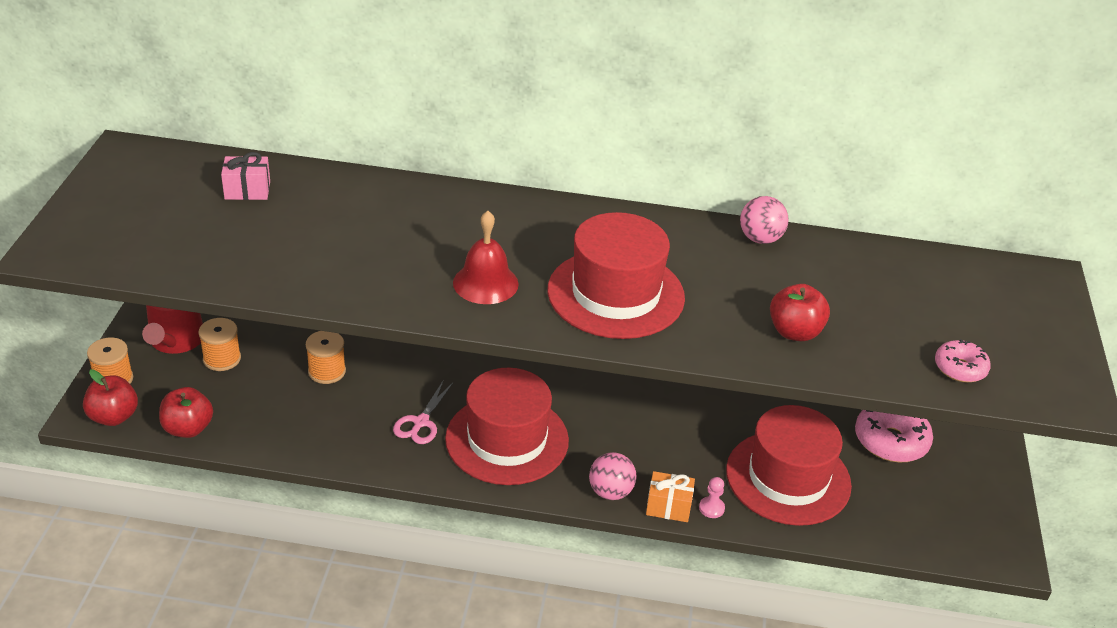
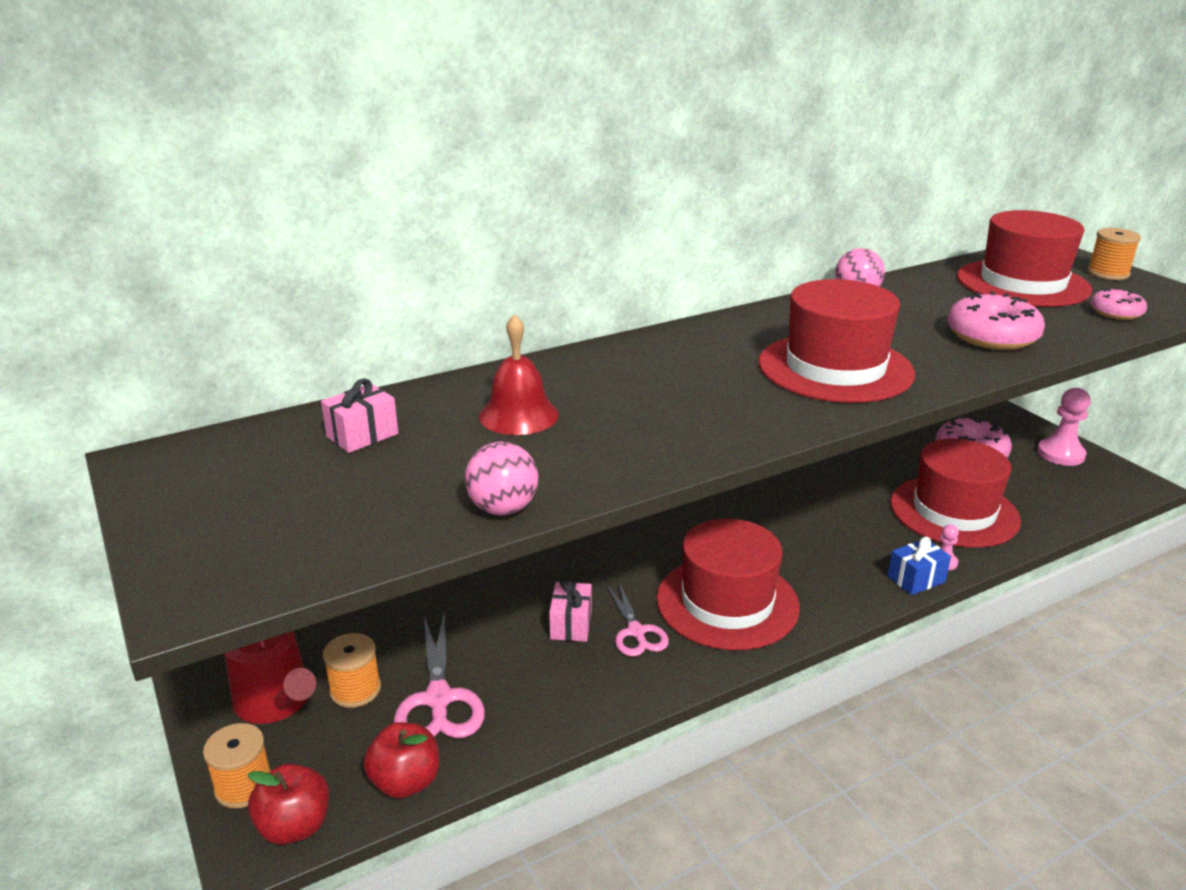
camera: 35 degrees left, 10 degrees down
(257, 392) = (438, 699): none -> pink scissors
(327, 371) = (486, 639): orange spool -> orange spool (1108, 273)
(388, 393) = (571, 624): none -> pink gift
(485, 283) = (725, 406): red bell -> red bell (518, 415)
(610, 492) = (862, 594): pink ball -> pink ball (503, 509)
(668, 507) = (916, 579): orange gift -> blue gift
(794, 332) = (992, 337): red apple -> pink donut
(937, 299) = (1022, 283): none -> red hat
(978, 489) = (1060, 454): none -> pink pawn

